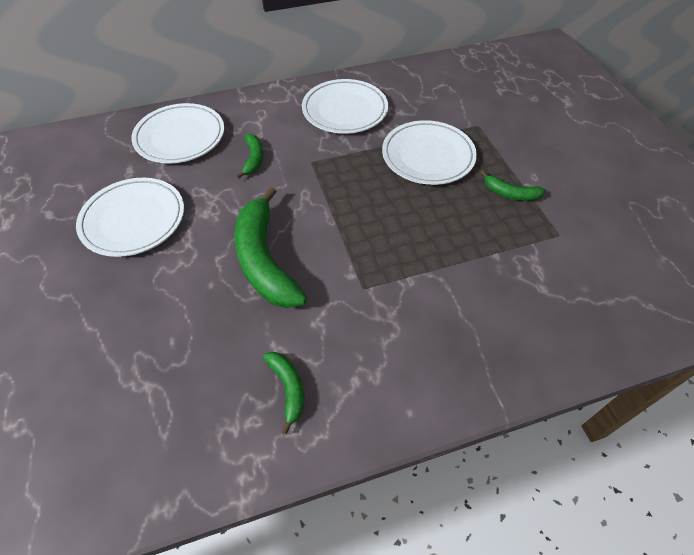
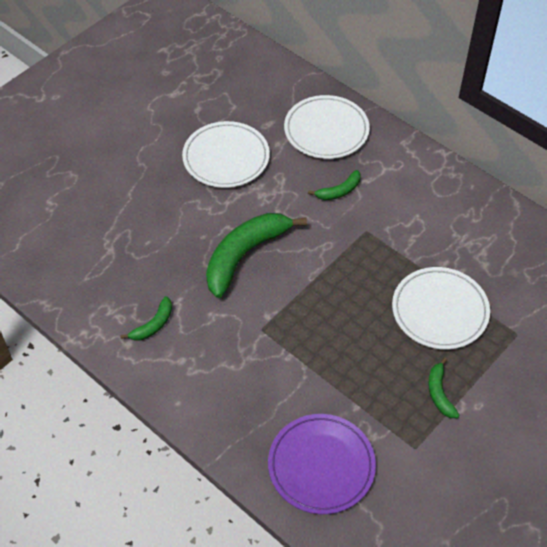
camera: 60 degrees right, 0 degrees up
(345, 110) = (451, 221): white plate -> none
(550, 313) = (321, 466): none -> purple plate

